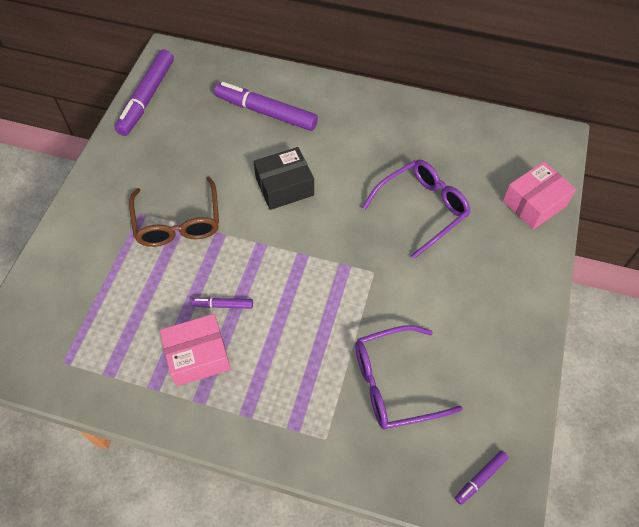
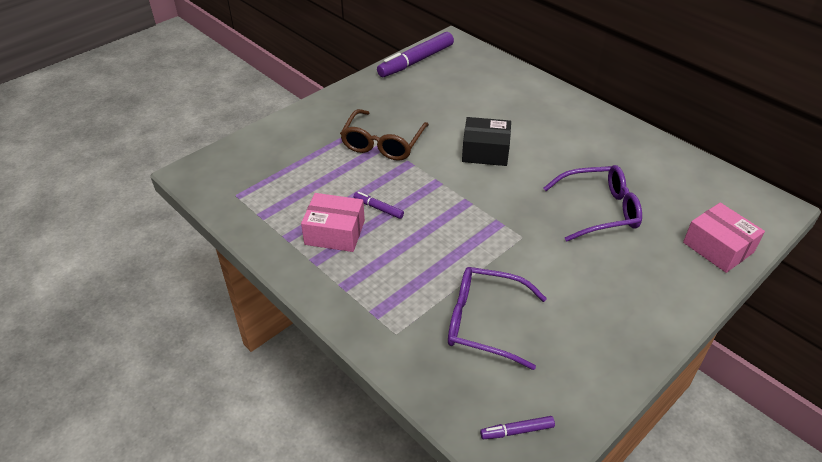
camera: 30 degrees right, 15 degrees down
(265, 112) = (504, 99): purple marker -> none
(534, 203) = (718, 247): pink box -> pink box turned 60 degrees clockwise

